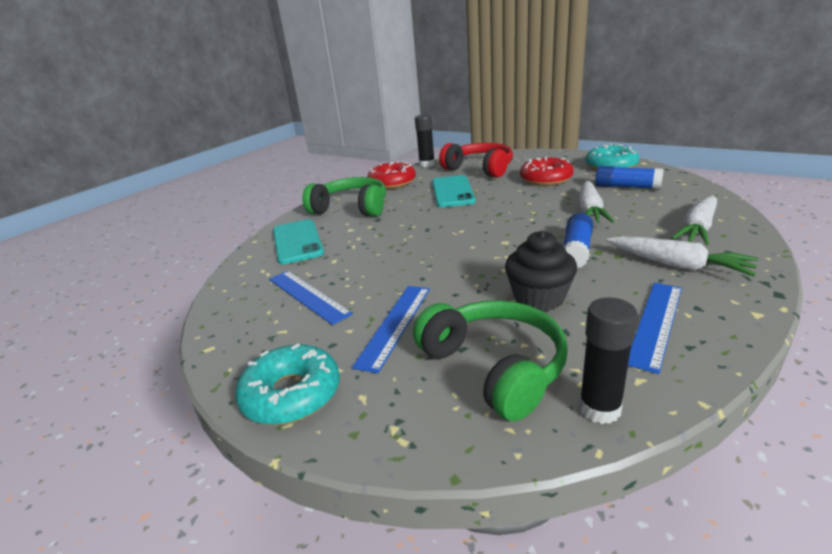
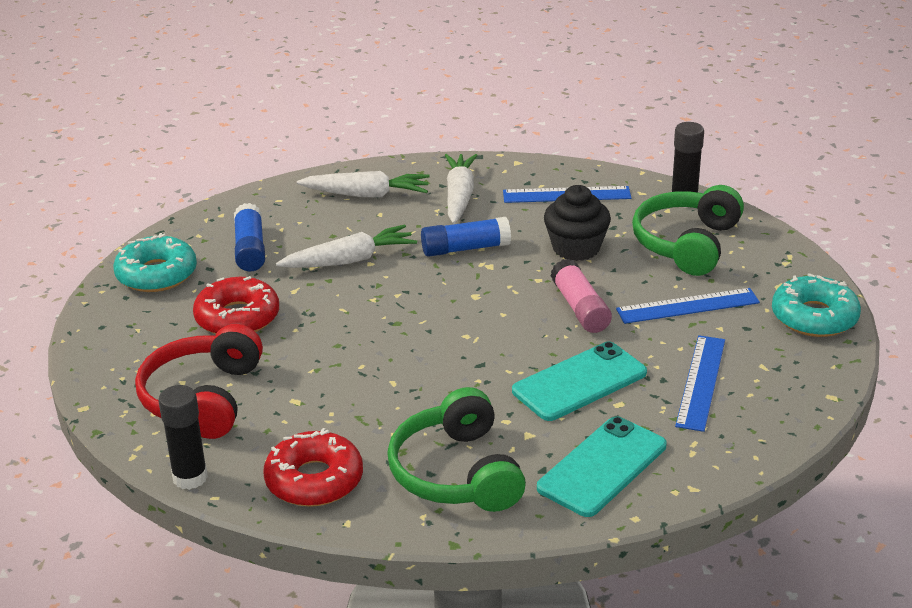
camera: 125 degrees left, 5 degrees up
(447, 275) = (580, 308): none -> pink glue stick
(452, 192) = (331, 390): turquoise phone -> turquoise phone (579, 382)

